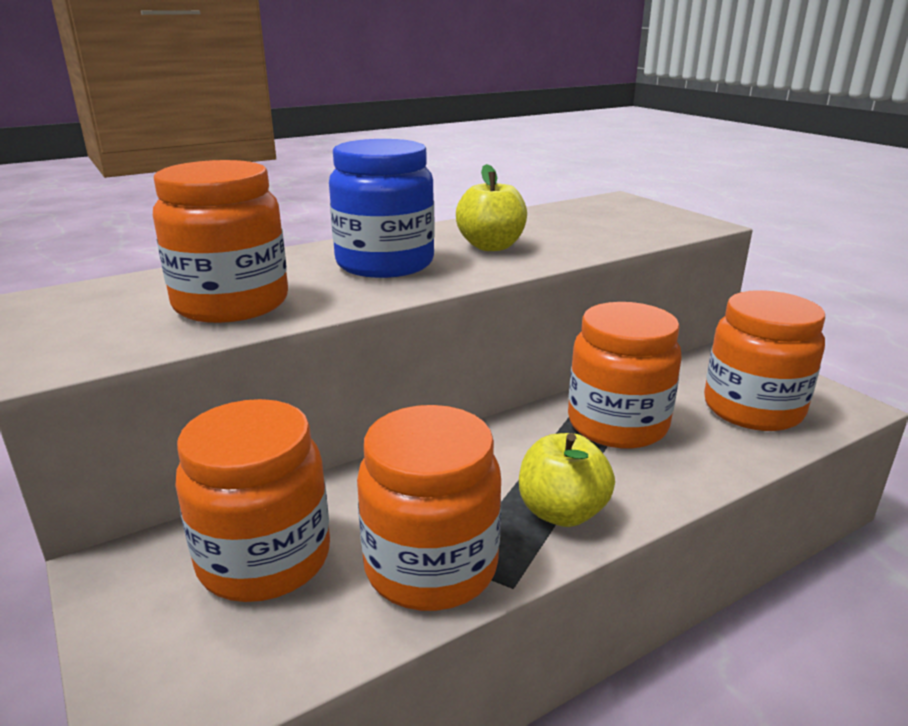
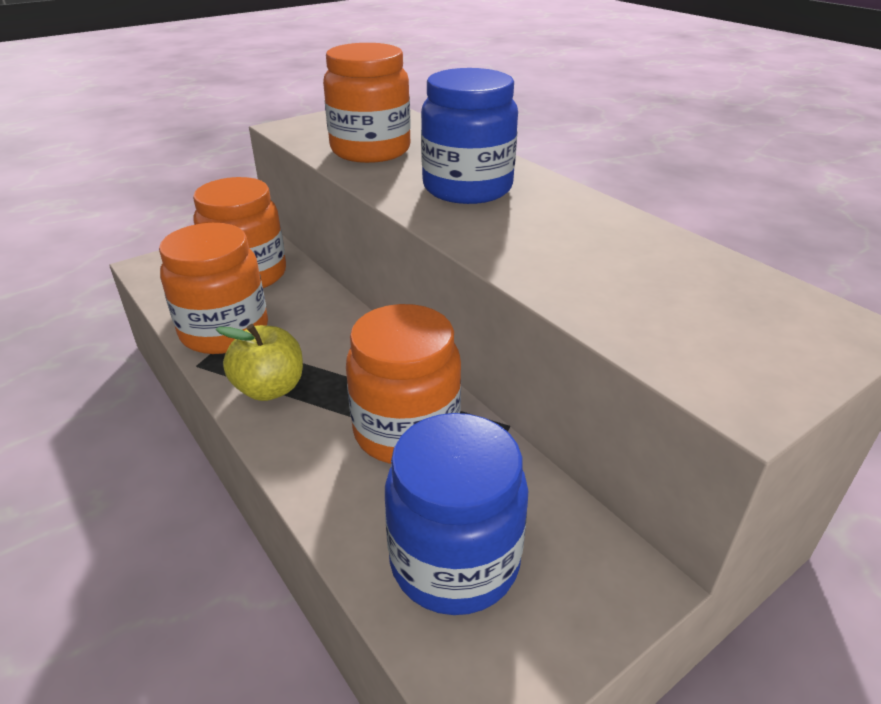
camera: 85 degrees right, 10 degrees up
(491, 246) = (538, 231): yellow apple -> none
(752, 409) = (454, 561): orange jar -> blue jar

